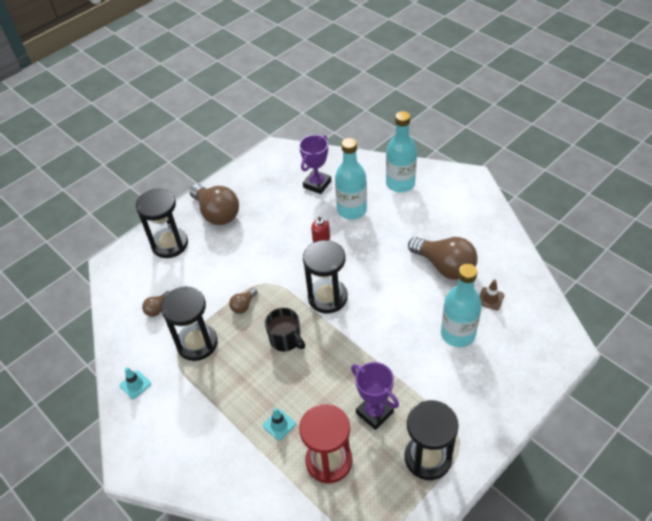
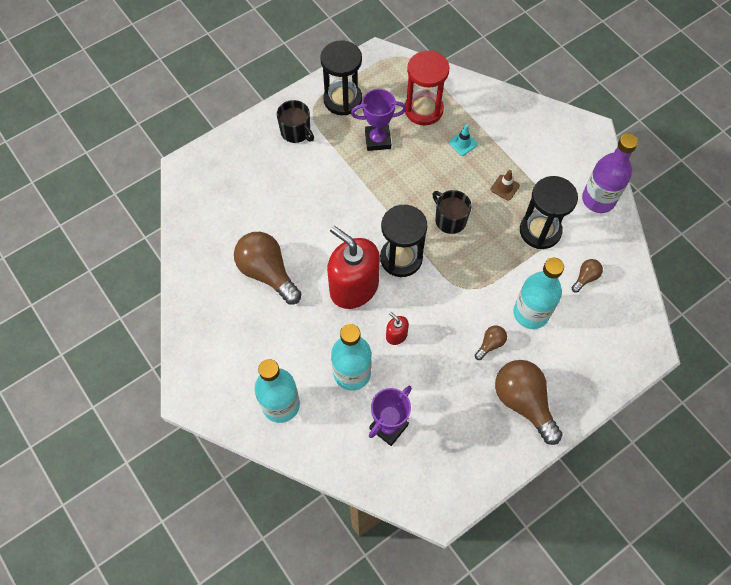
camera: 175 degrees left, 15 degrees up
(135, 384) = (598, 199): turquoise traffic cone -> purple bottle
(170, 244) = (581, 364): black hourglass -> none
(243, 305) = (491, 265): brown light bulb -> brown light bulb (490, 344)
(365, 268) = (354, 287): none -> red soap dispenser
(374, 412) = (377, 140): purple trophy -> purple trophy turned 60 degrees counterclockwise
(458, 334) = (281, 196): turquoise bottle -> turquoise bottle (531, 313)
(468, 407) = (296, 132): none -> black mug
(490, 299) = (235, 227): brown traffic cone -> brown traffic cone (505, 187)

